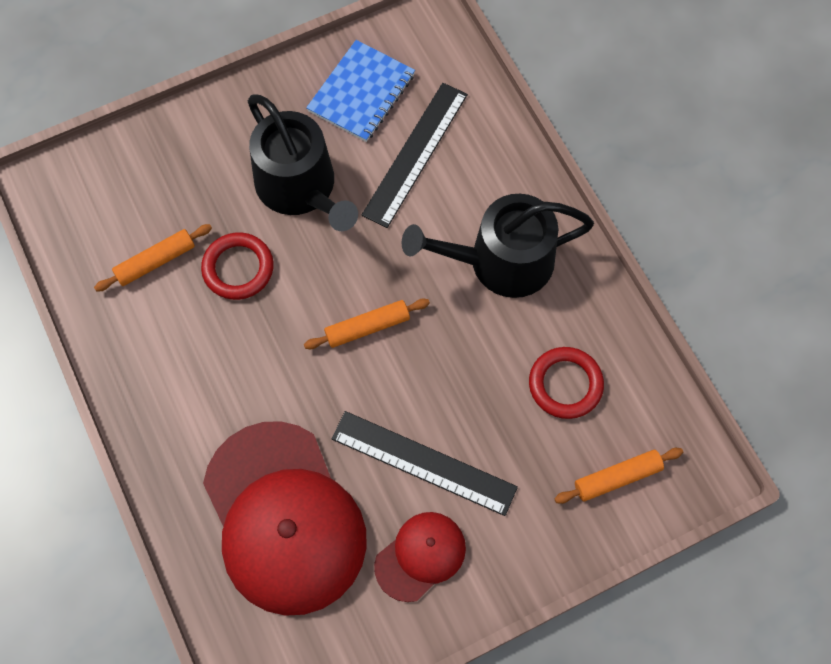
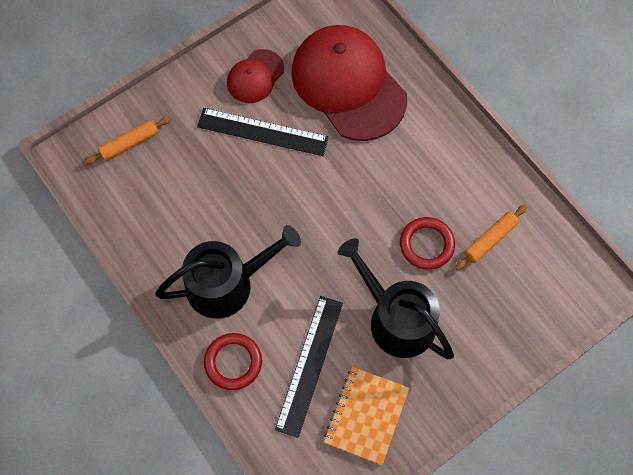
camera: 170 degrees right, 0 degrees up
(361, 93) = (366, 415): blue notebook -> orange notebook
(367, 327) = (319, 216): orange rolling pin -> none
(565, 384) = (170, 199): red ring -> red ring (233, 362)

